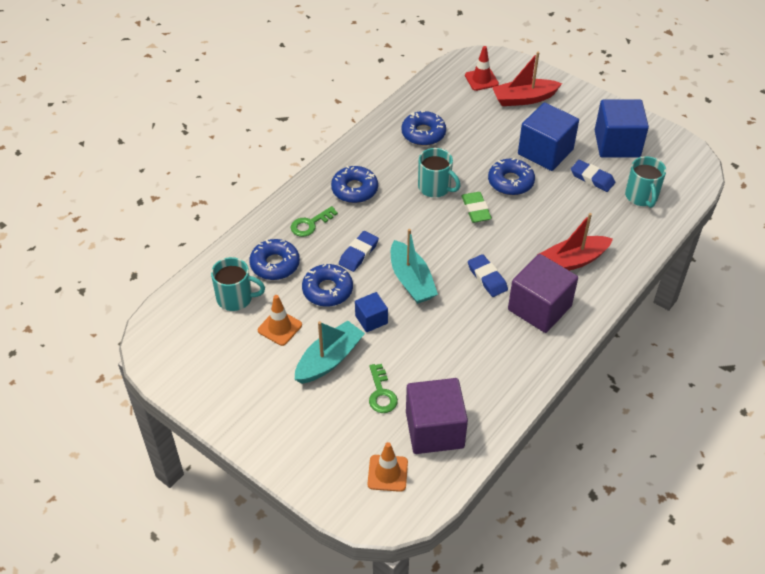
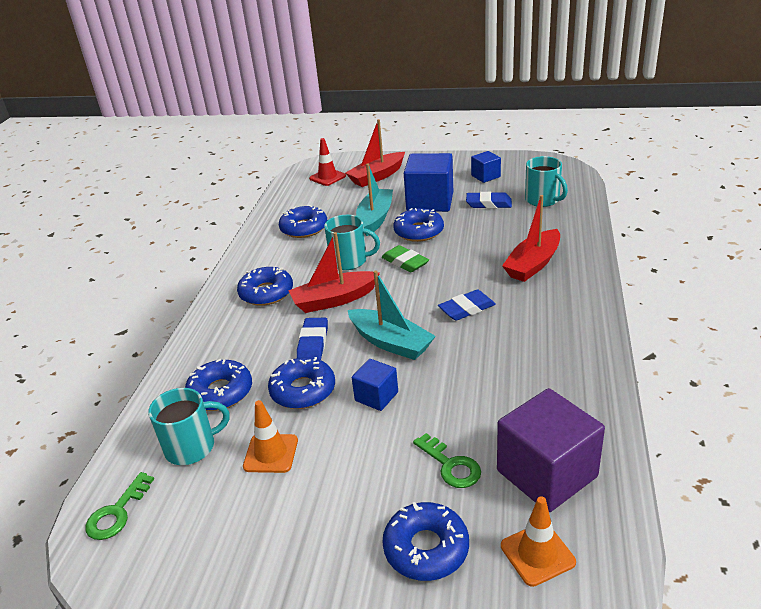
camera: 25 degrees left, 15 degrees down
(310, 224) = (237, 339): green key -> green key (117, 513)
(328, 436) = (426, 548): none -> blue donut
(329, 359) = (358, 459): turquoise boat -> turquoise boat (375, 218)
(398, 221) = (334, 300): none -> red boat
(487, 278) = (466, 309): blue eraser -> blue eraser turned 60 degrees counterclockwise
(539, 308) = (541, 311): purple cube -> none
(617, 144) = (485, 176): blue cube -> blue cube, size x0.52

